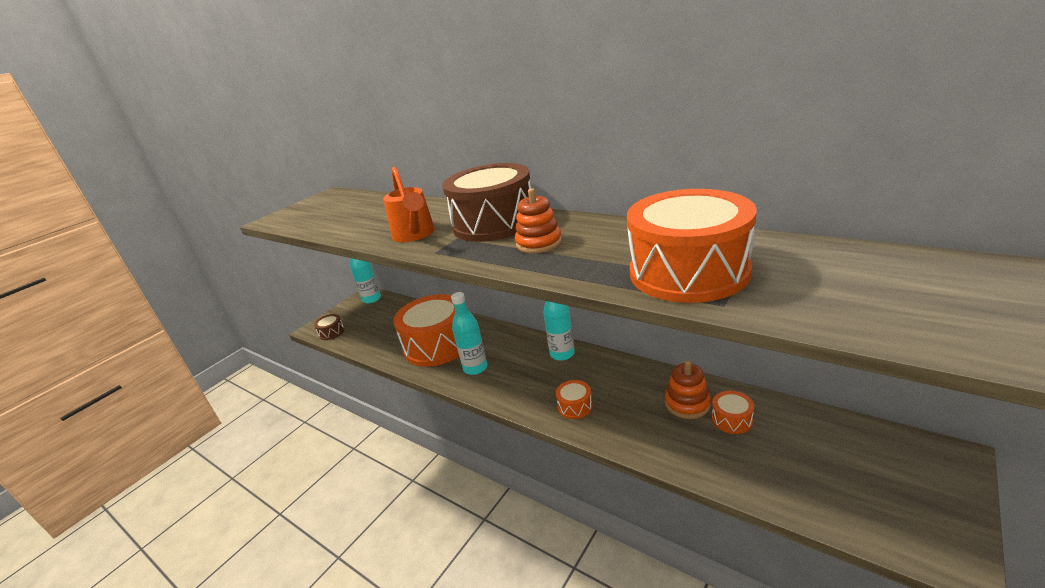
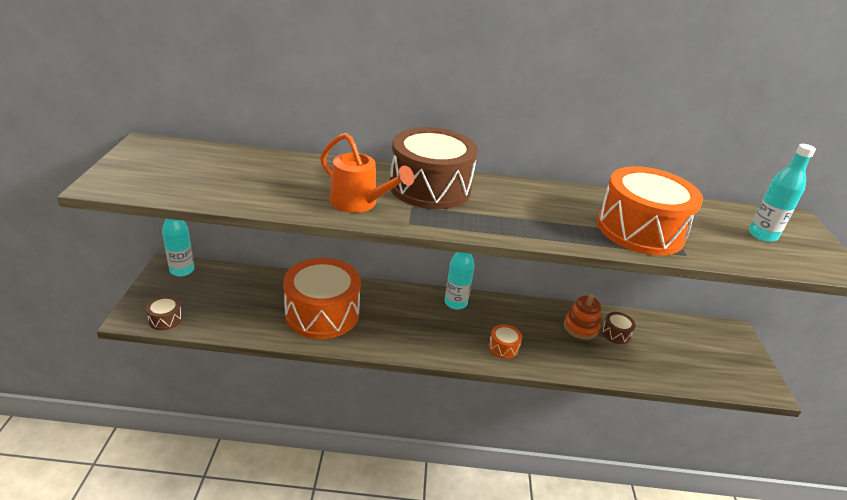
camera: 40 degrees left, 5 degrees up
(475, 368) = (385, 330): turquoise bottle -> turquoise bottle (762, 235)
(539, 243) = (500, 209): orange stacking toy -> none
(731, 419) = (615, 333): orange drum -> brown drum

